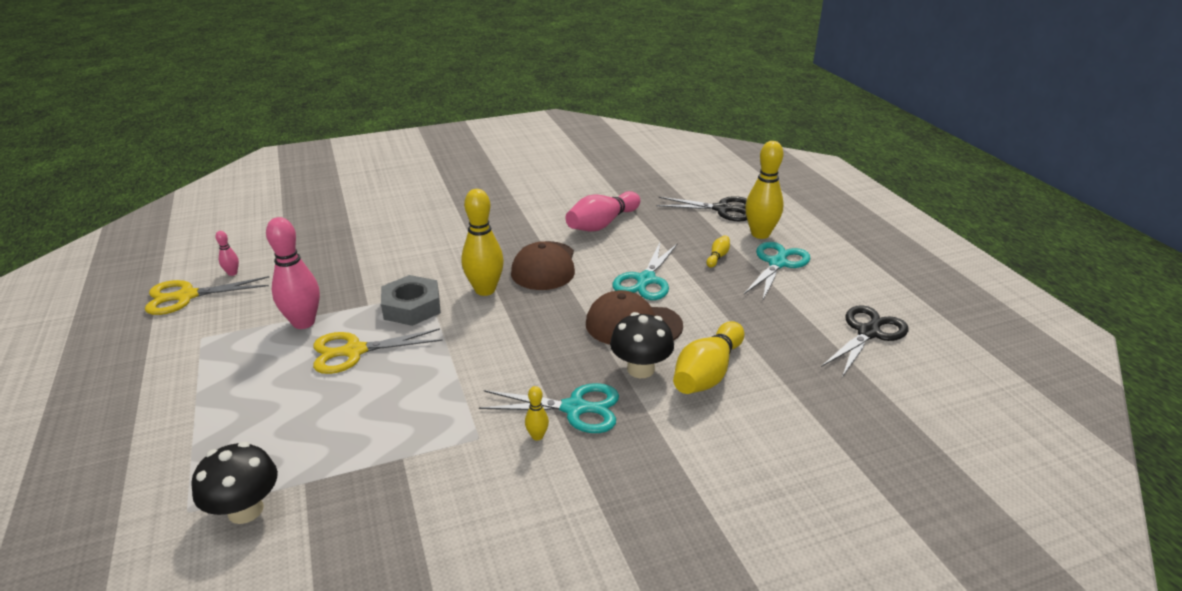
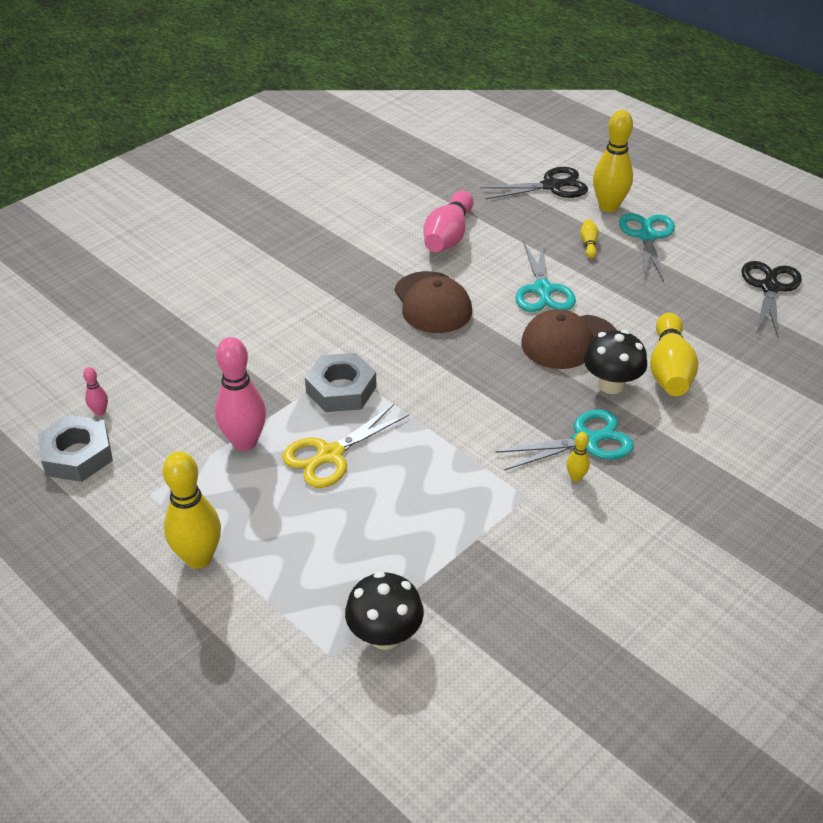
camera: 25 degrees left, 10 degrees up
(186, 296) = (77, 455): yellow scissors -> grey nut
(485, 290) = (397, 347): yellow bowling pin -> yellow bowling pin (198, 558)

